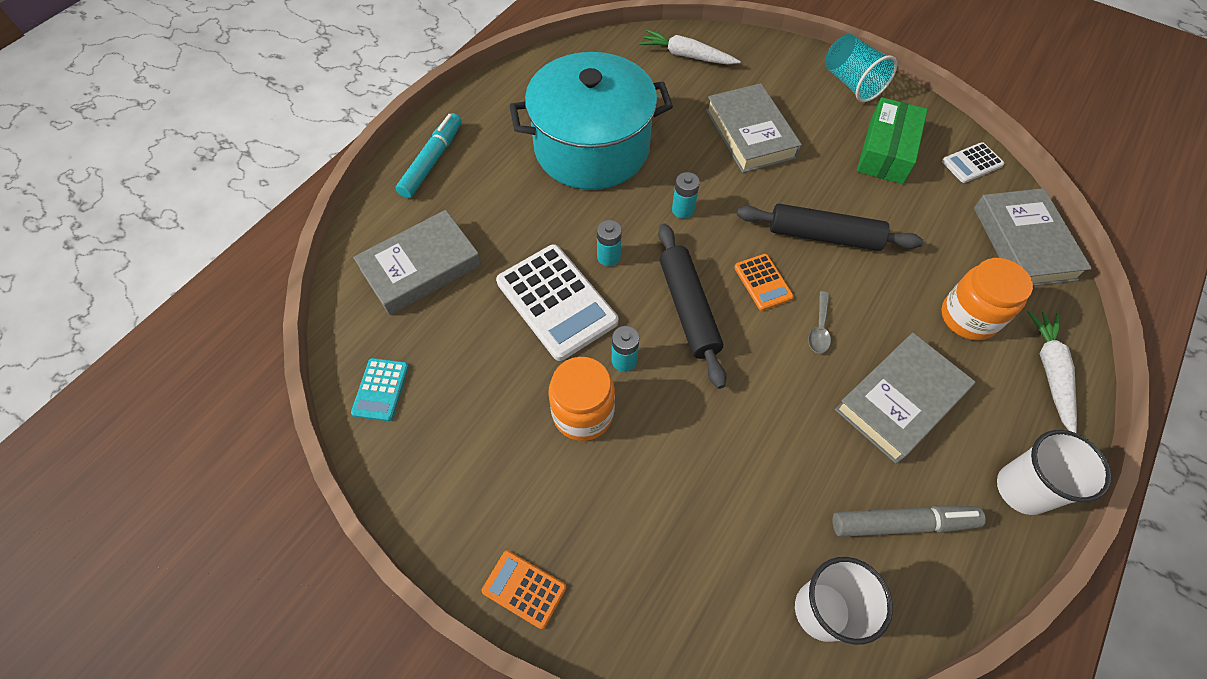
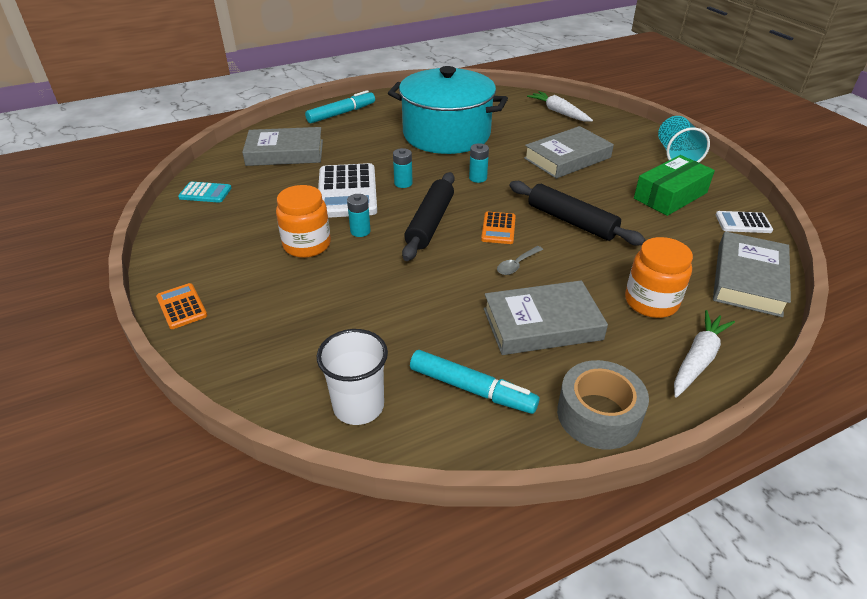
camera: 30 degrees right, 20 degrees down
(381, 389) = (205, 193): turquoise calculator -> turquoise calculator turned 120 degrees counterclockwise
(750, 133) = (567, 158): grey book -> grey book turned 45 degrees clockwise
(902, 523) = (471, 389): grey marker -> turquoise marker
(1022, 489) = (598, 415): white cup -> grey tape

